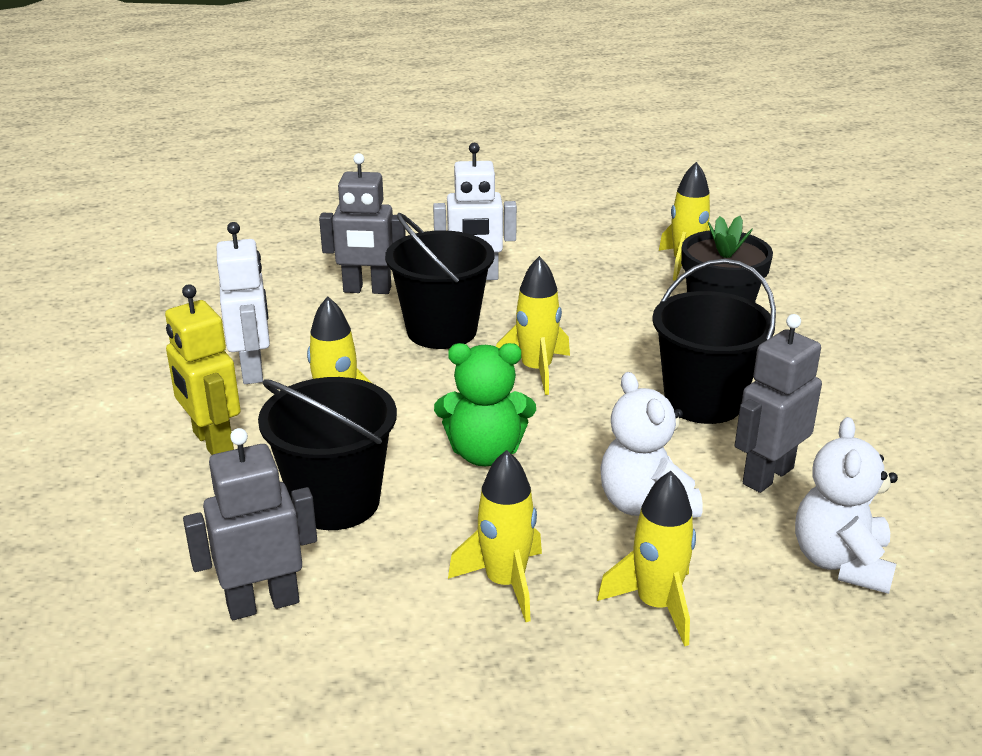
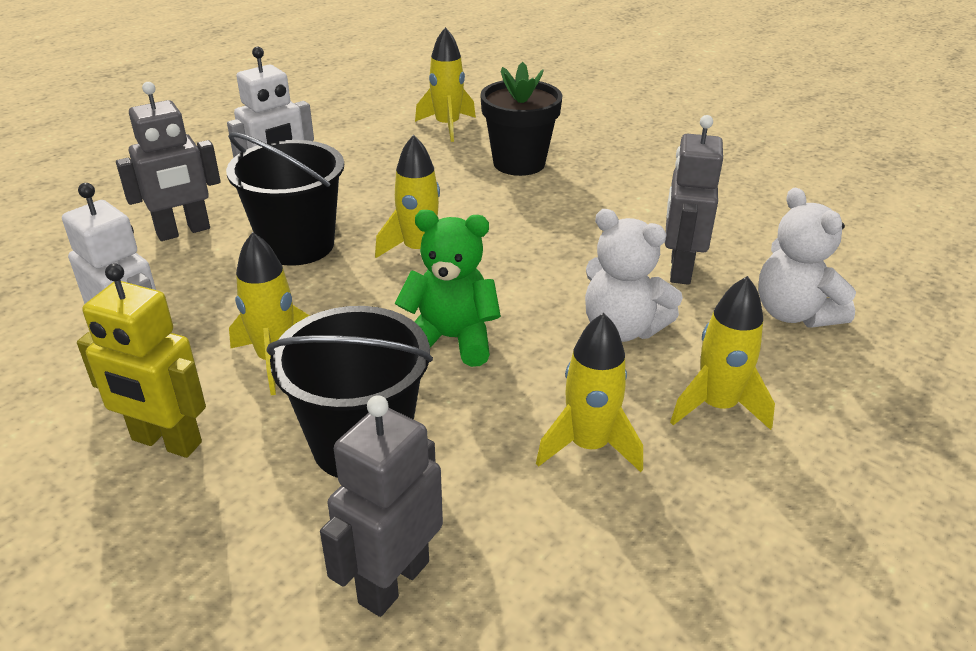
camera: 35 degrees left, 5 degrees up
(485, 453) = (451, 339): green teddy bear -> green teddy bear turned 135 degrees counterclockwise
(703, 401) = (575, 229): black bucket -> none

